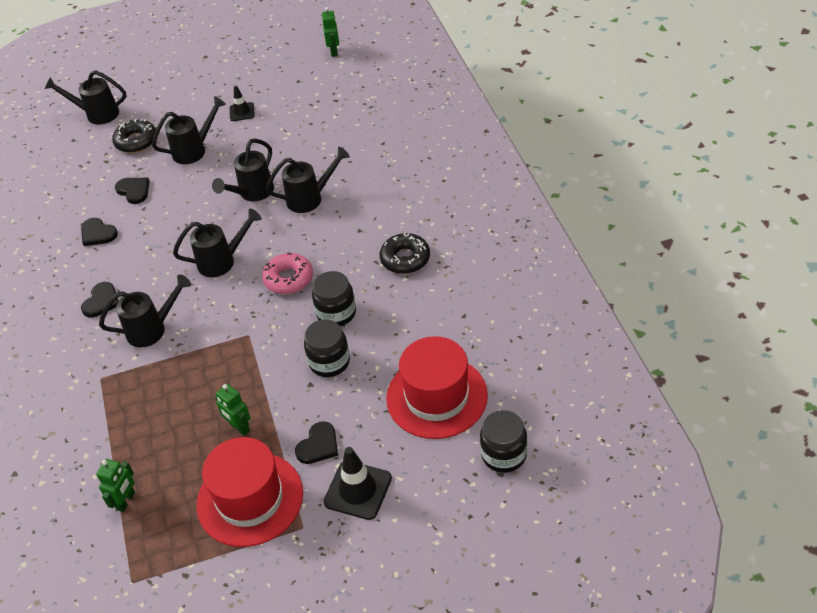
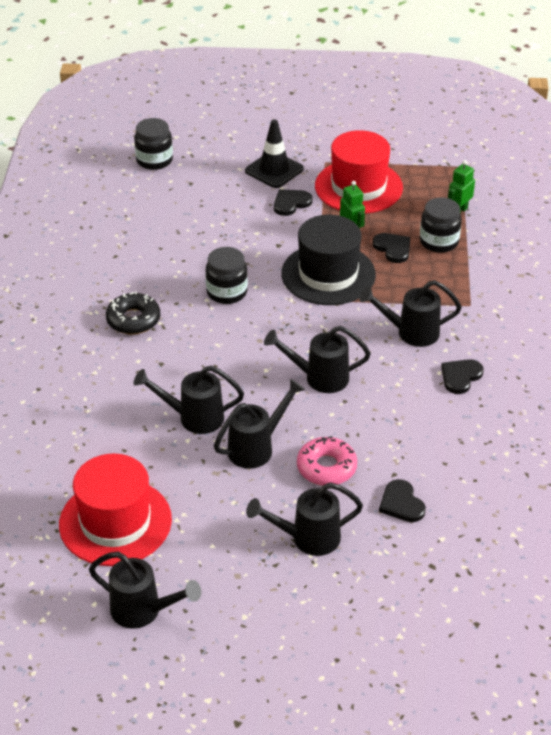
camera: 165 degrees left, 5 degrees down
(97, 114) = (435, 662): black watering can -> black watering can (143, 611)
(98, 234) = (456, 458): black heart -> black heart (393, 248)
(136, 141) = (384, 584): black donut -> none
(242, 112) = (222, 580): black traffic cone -> none
(247, 366) = (328, 274): none -> black hat
(288, 279) = (257, 337): pink donut -> pink donut (326, 467)
(329, 362) = (253, 256): black jar -> black jar (439, 242)
(334, 51) = (41, 646): green robot -> none
(436, 397) = (179, 207): red hat -> red hat (115, 522)

